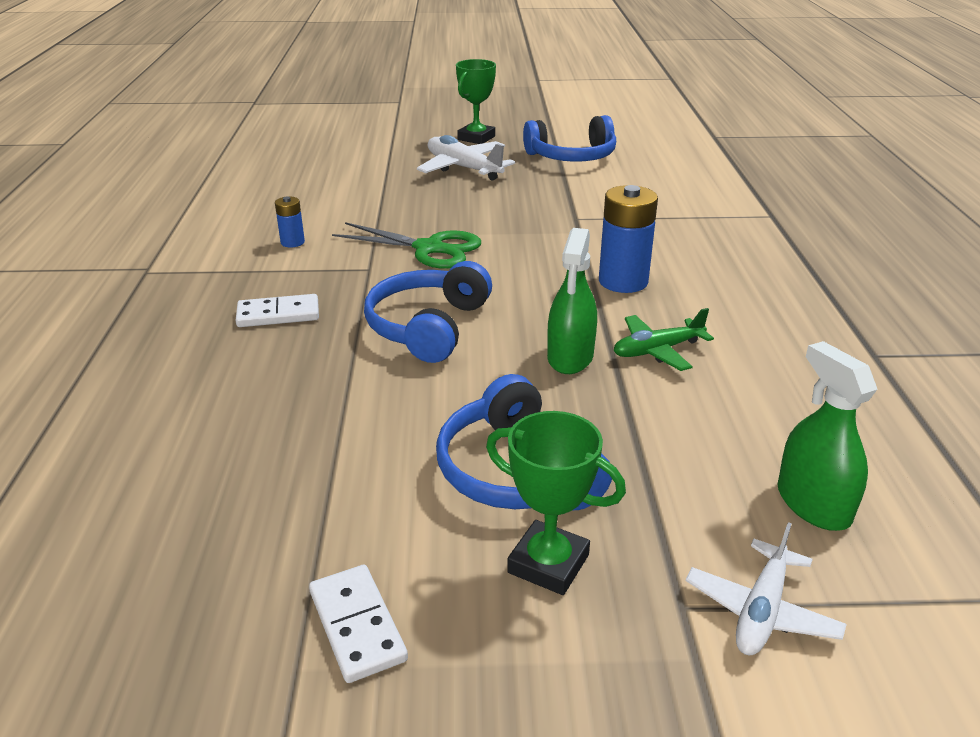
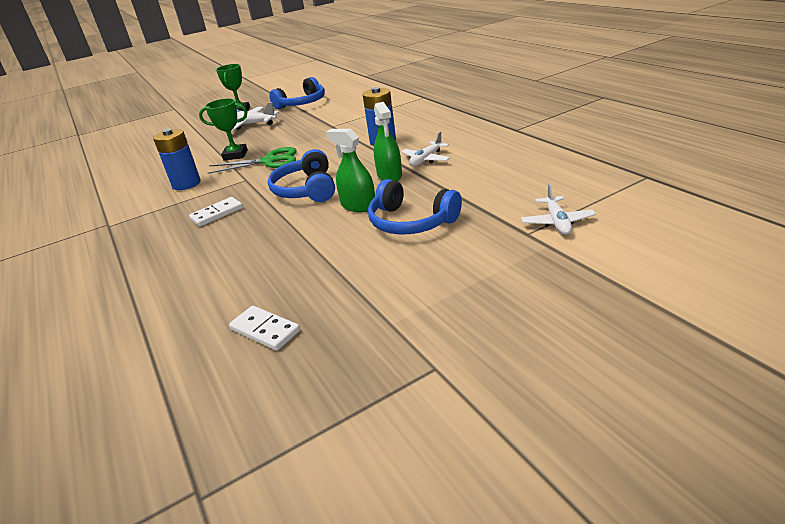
camera: 25 degrees left, 0 degrees up
(292, 242) = (186, 184): blue battery -> blue battery, size x1.92
(357, 625) = (401, 299): white domino -> white domino (265, 330)
(548, 563) = (460, 244): green trophy -> green trophy (235, 155)
(657, 350) = (426, 159): green plane -> white plane
(813, 504) = (542, 184): green spray bottle -> green spray bottle (358, 206)

